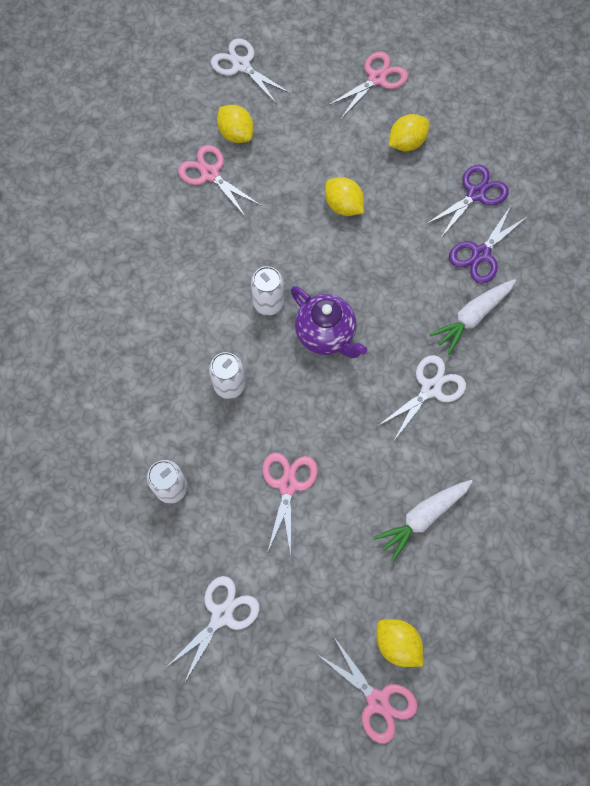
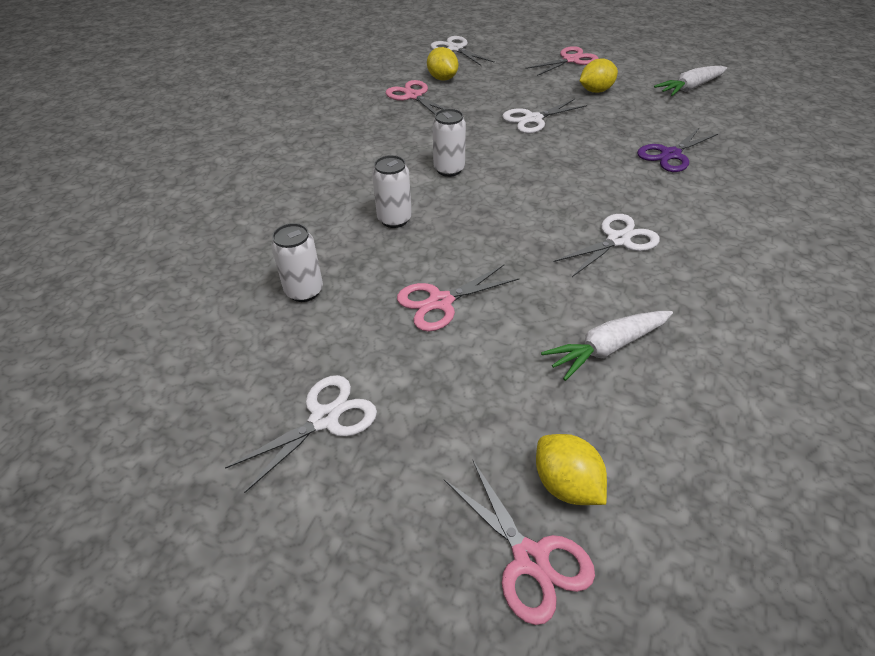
camera: 10 degrees right, 25 degrees down
(288, 485) = (440, 302): pink scissors -> pink scissors turned 135 degrees counterclockwise
(326, 335) = (504, 193): purple teapot -> none
(343, 205) = (533, 119): yellow lemon -> white scissors
(472, 317) = (664, 193): white carrot -> white carrot (690, 88)
(475, 194) = (663, 120): purple scissors -> none

